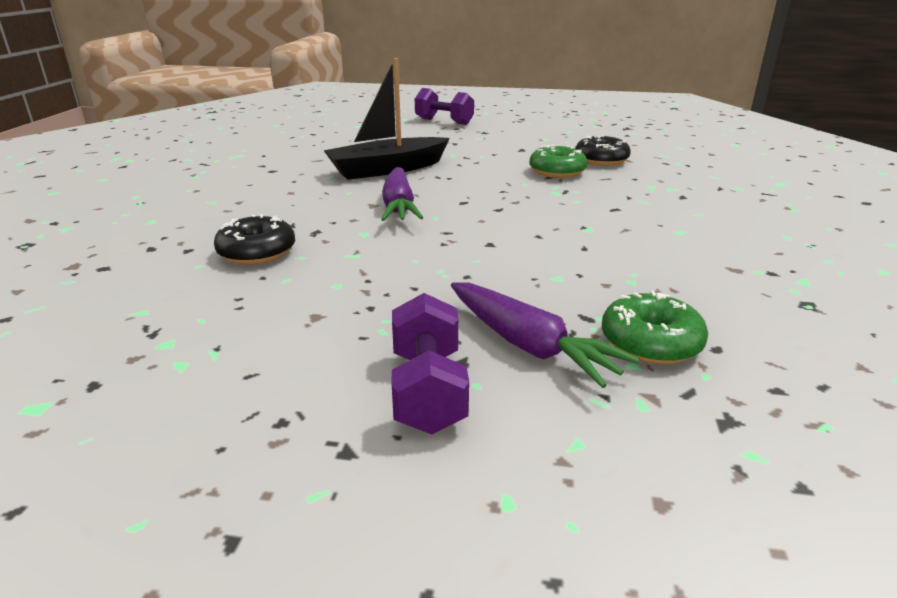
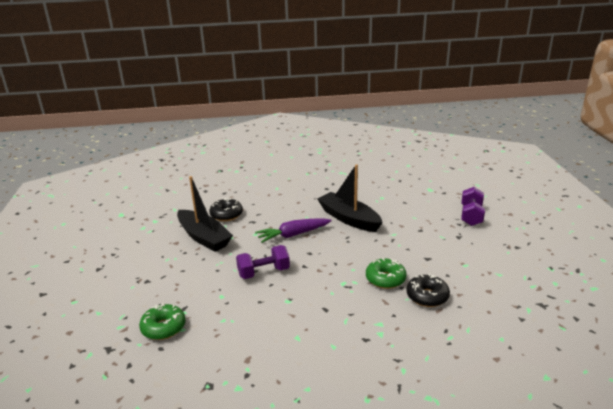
camera: 75 degrees right, 0 degrees up
(327, 281) = (204, 237): none -> black boat
(428, 391) = (128, 277): purple dumbbell -> purple dumbbell (263, 272)
(529, 345) = (159, 295): purple carrot -> none

